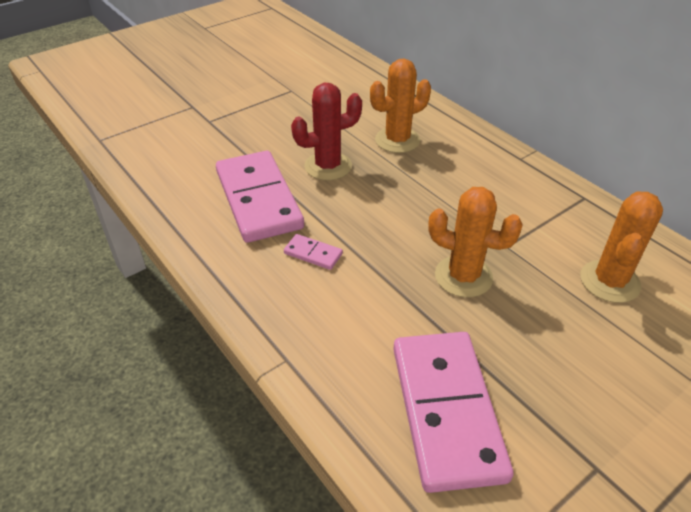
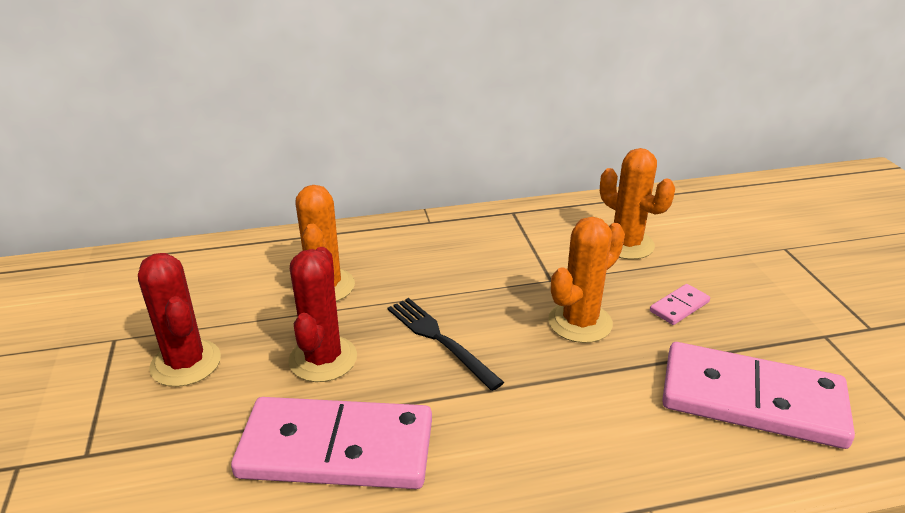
camera: 65 degrees left, 10 degrees down
(289, 120) = (186, 363): none -> red cactus
(313, 253) = (481, 426): pink domino -> pink domino (679, 306)
(384, 208) = (440, 339): none -> black fork

